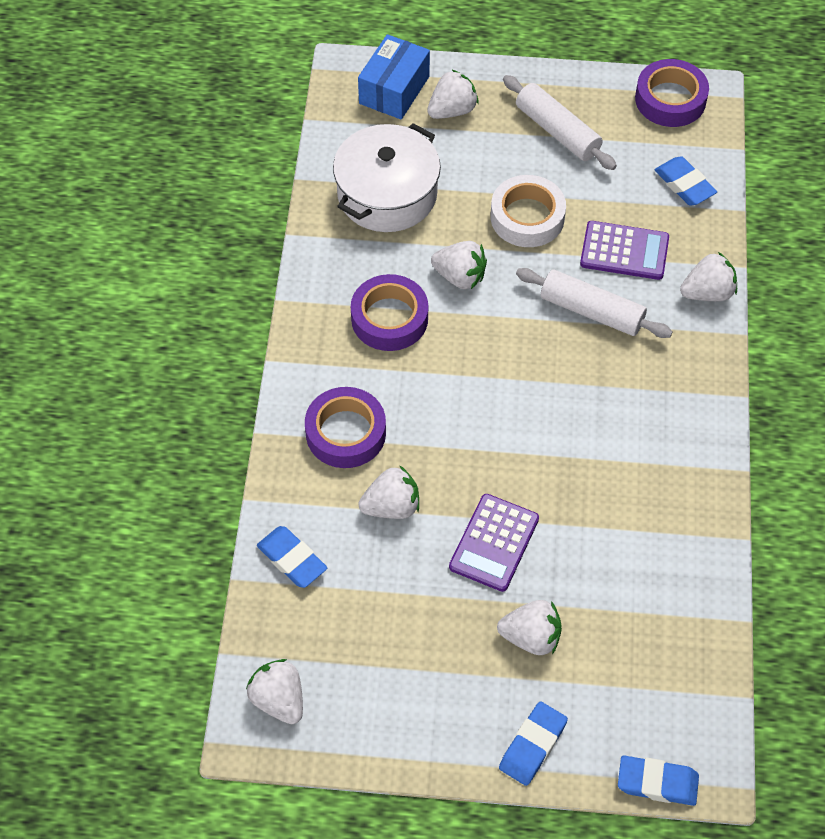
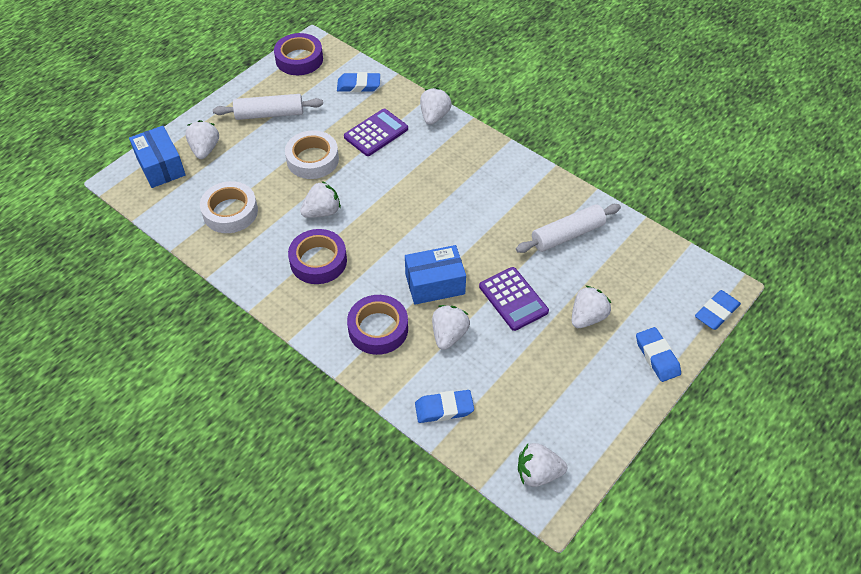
camera: 55 degrees left, 5 degrees down
(387, 194) = (230, 212): white pot -> white tape
(450, 450) = (435, 284): none -> blue box
(591, 311) = (401, 168): white rolling pin -> white rolling pin (567, 235)

